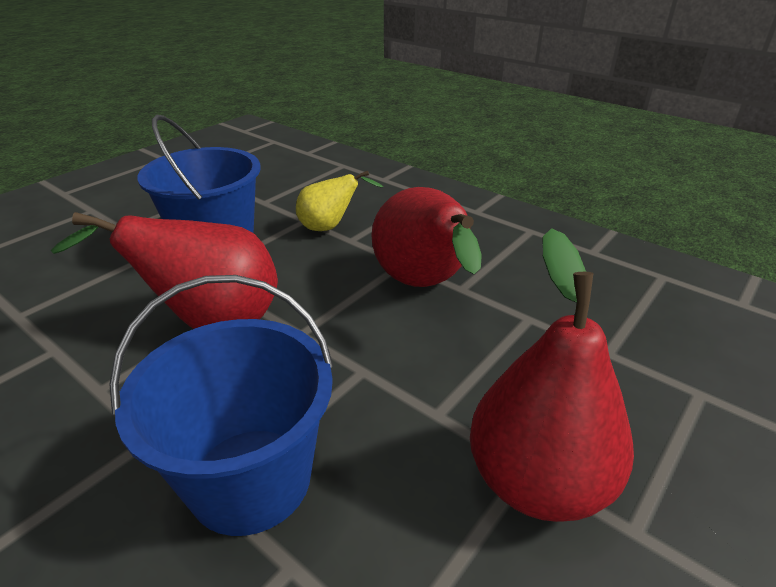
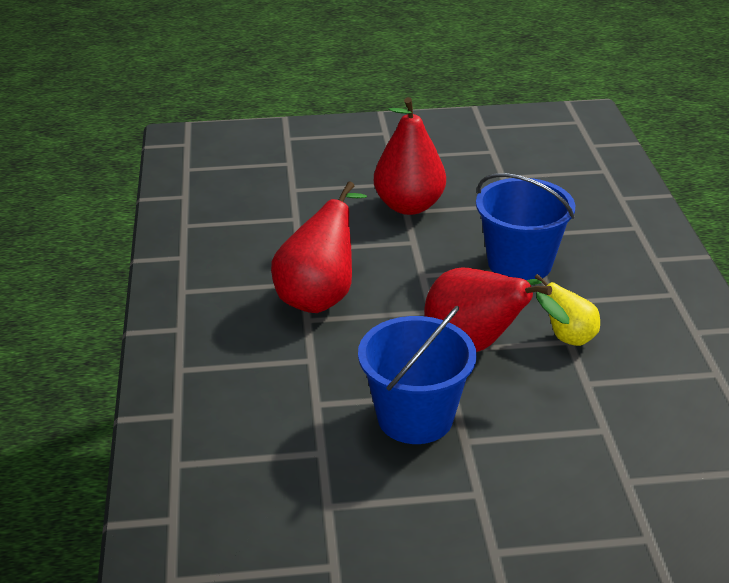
camera: 135 degrees left, 0 degrees up
(330, 227) = (308, 381): yellow pear -> yellow pear (566, 336)

